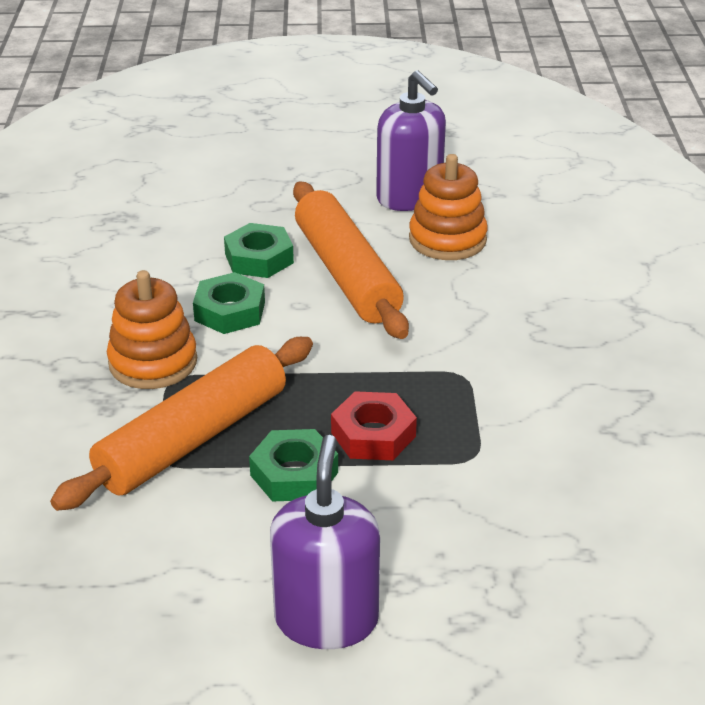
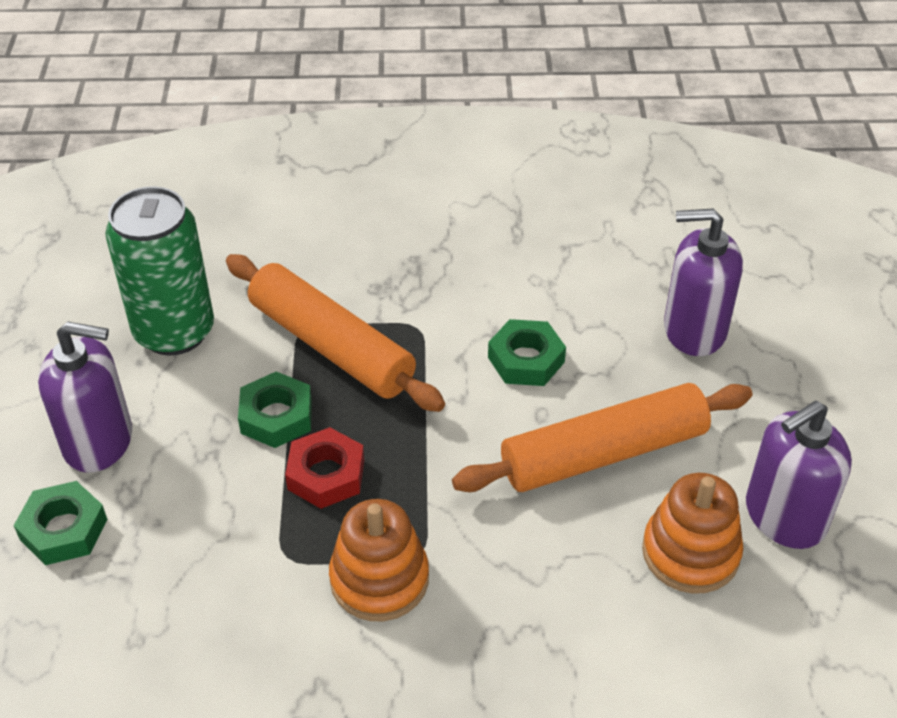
camera: 90 degrees right, 10 degrees up
(149, 571) = (174, 331): none -> green can
(153, 362) = (442, 311): orange stacking toy -> orange stacking toy (379, 579)
(204, 221) = (694, 330): none -> purple soap dispenser
(259, 258) = (625, 378): green nut -> green nut (64, 529)

